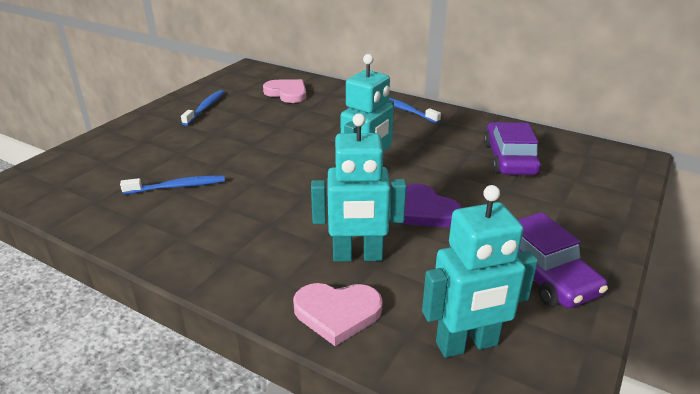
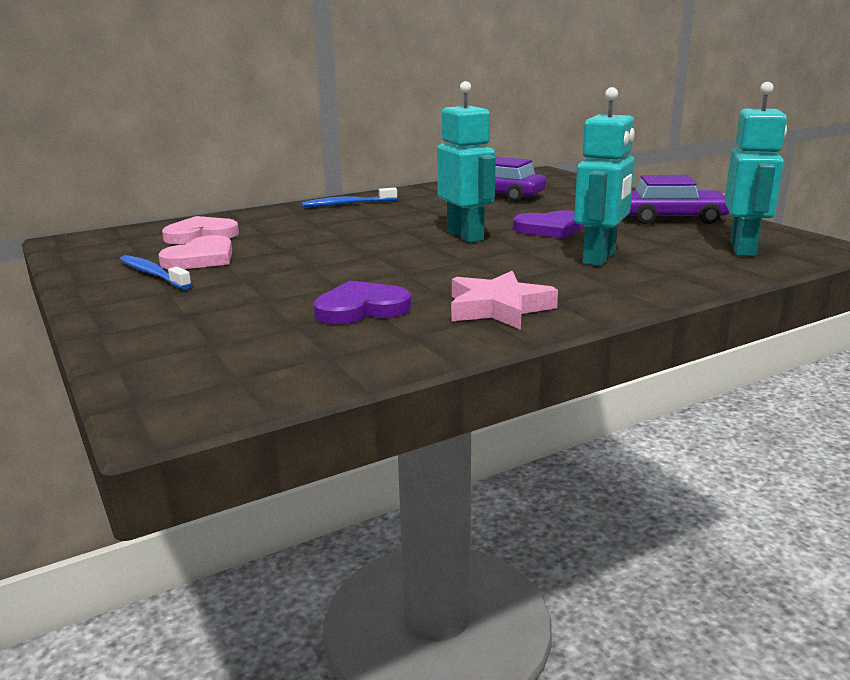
camera: 60 degrees left, 10 degrees down
(177, 187) = (361, 308): blue toothbrush -> purple heart
(201, 237) = (498, 308): none -> pink star
(337, 313) = (679, 276): pink heart -> pink heart (201, 258)

